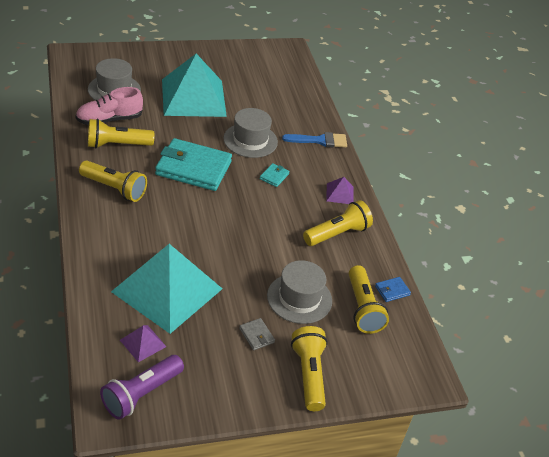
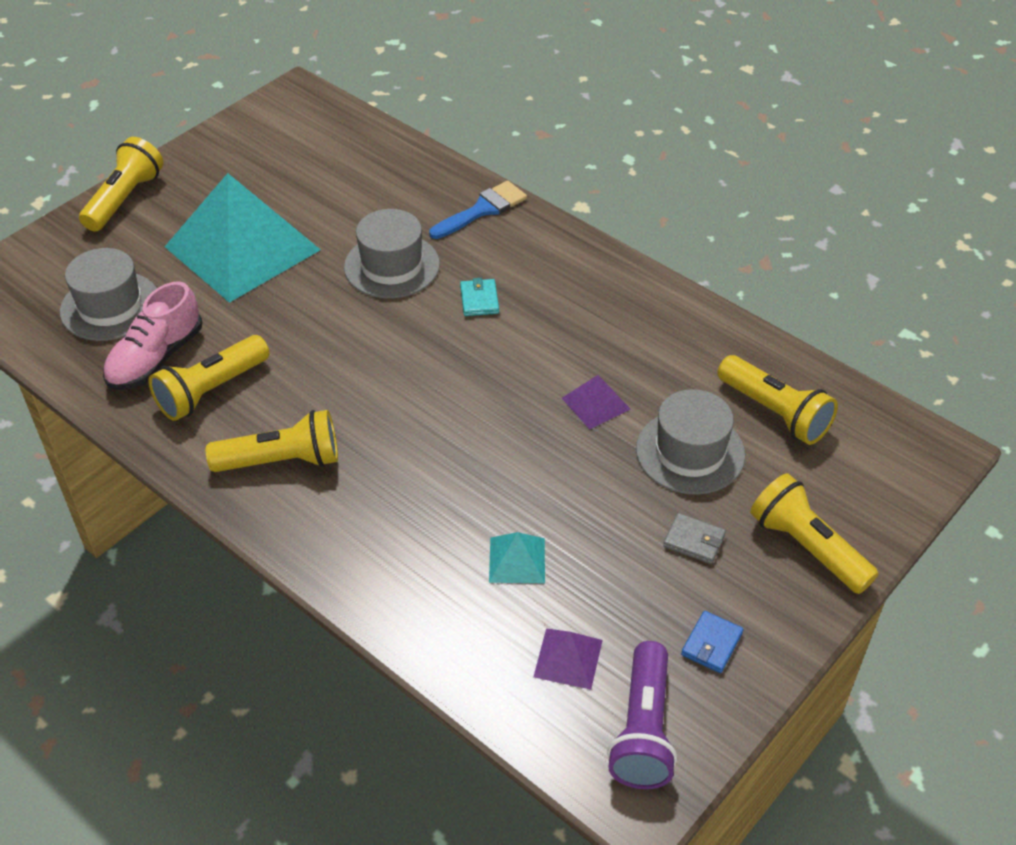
camera: 30 degrees left, 5 degrees up
(167, 290) = (517, 560): turquoise pyramid -> turquoise pyramid, size x0.40
(193, 168) = (359, 357): turquoise wallet -> none
(337, 234) = (642, 330): yellow flashlight -> yellow flashlight (125, 199)
(340, 194) = (586, 271): purple pyramid -> purple pyramid (596, 403)
(392, 291) = (783, 365): blue wallet -> blue wallet (711, 644)

